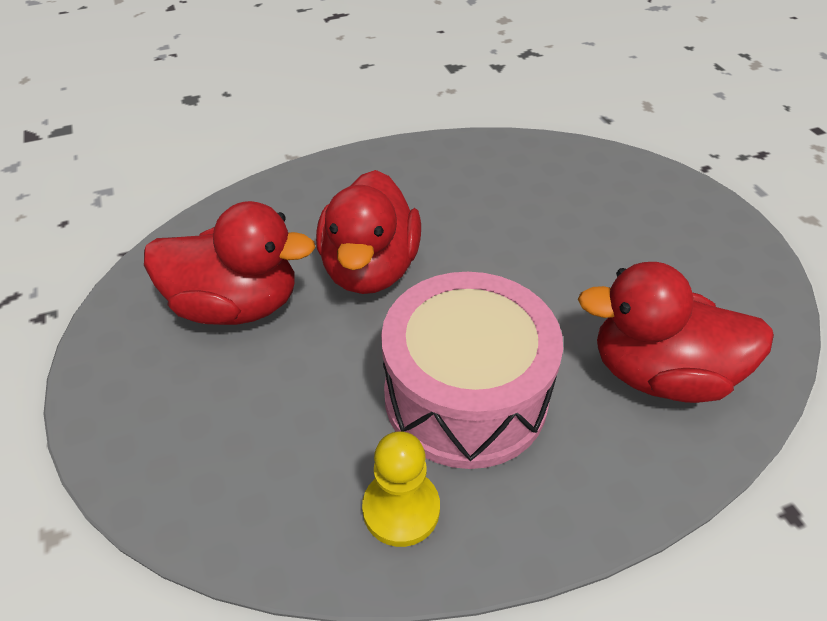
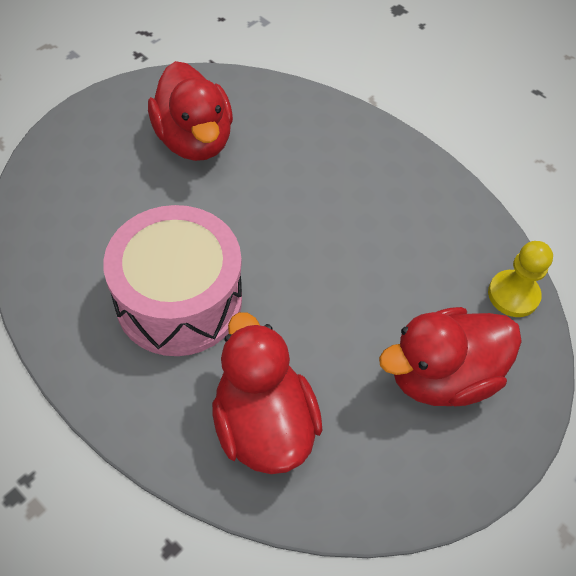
camera: 60 degrees right, 10 degrees up
(370, 269) = (271, 198): red duck -> red duck (441, 375)
(401, 509) = (73, 295): yellow pawn -> yellow pawn (513, 295)

